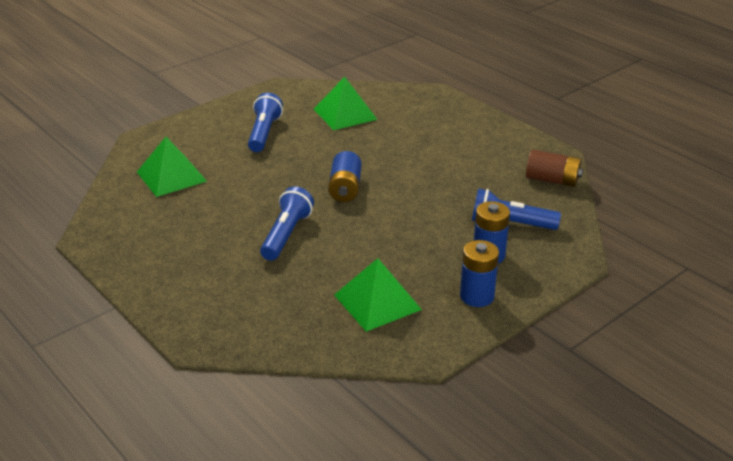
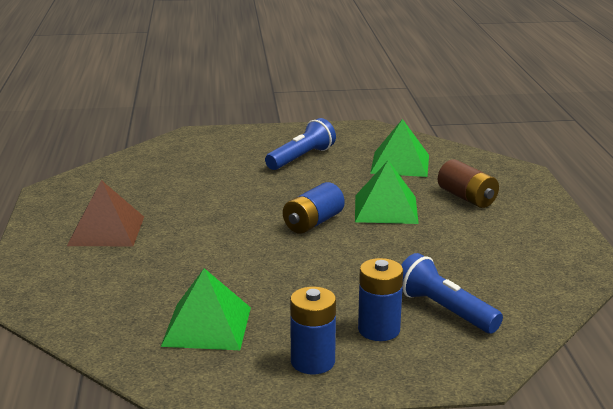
camera: 35 degrees right, 10 degrees down
(171, 176) = (176, 167): green pyramid -> green pyramid (385, 209)
(194, 256) = (106, 230): none -> brown pyramid
(286, 235) = (206, 241): blue flashlight -> none
(552, 180) = (553, 287): brown battery -> brown battery (467, 198)

